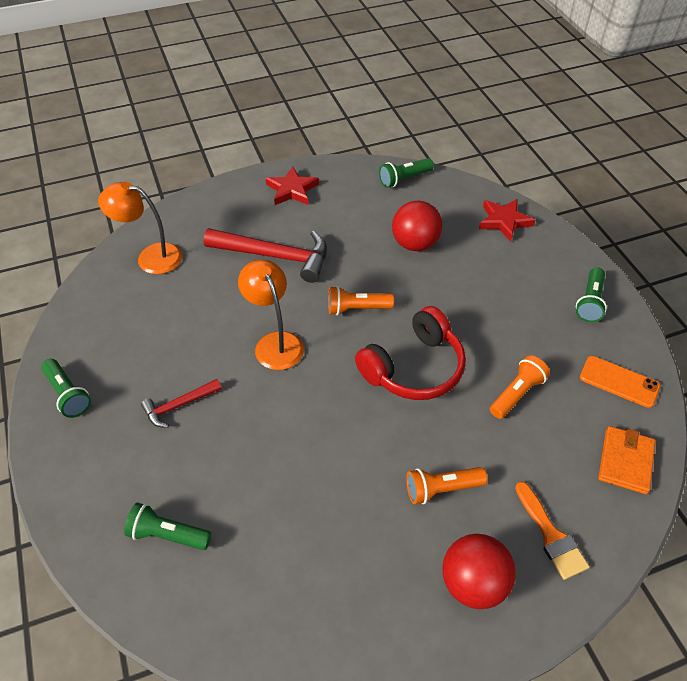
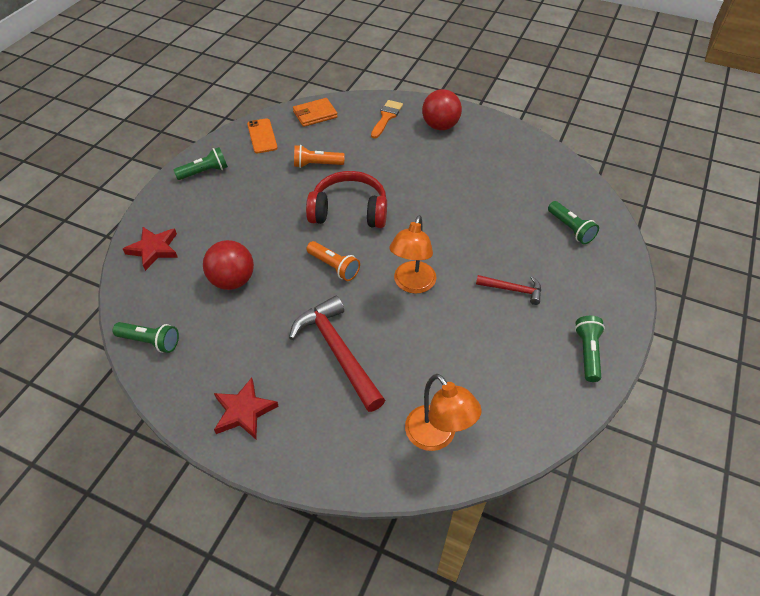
camera: 135 degrees left, 0 degrees up
(441, 489) = (410, 158): orange flashlight -> none

